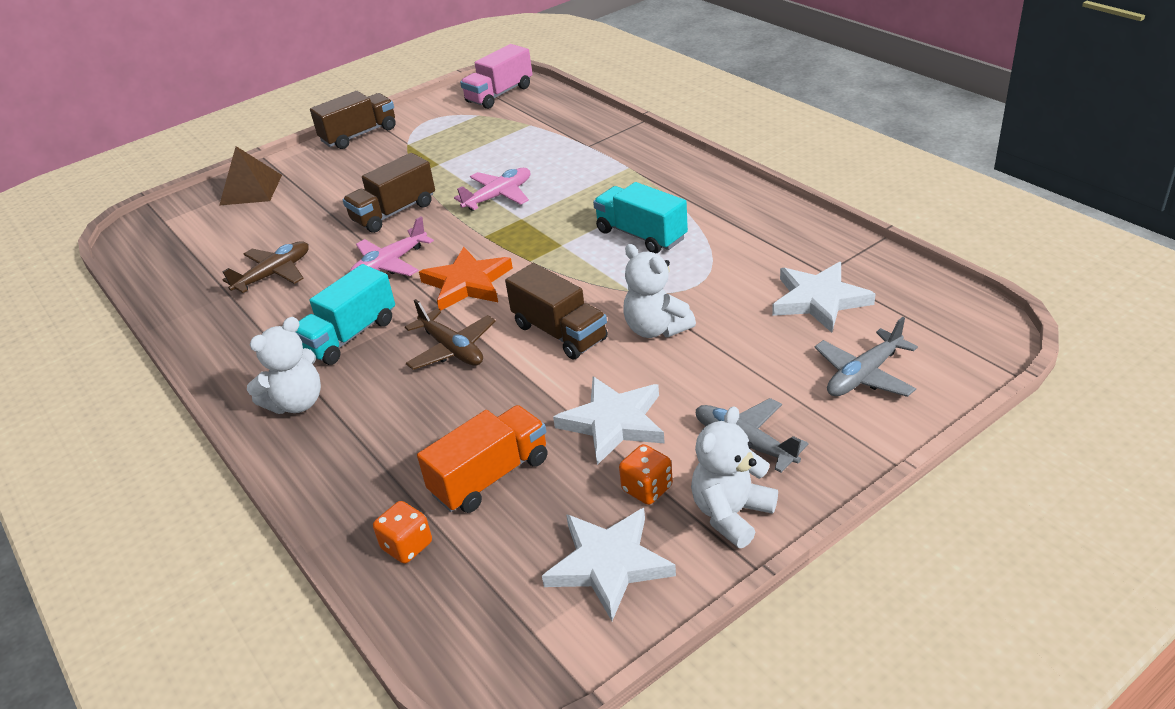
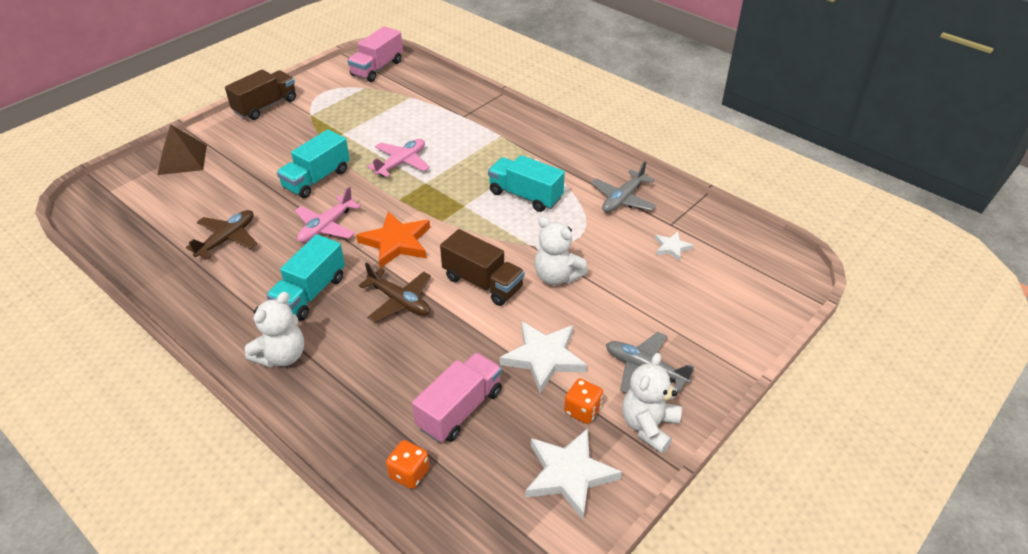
camera: 15 degrees left, 5 degrees up
(394, 212) = (316, 179): brown truck -> turquoise truck
(490, 476) = (460, 409): orange truck -> pink truck
(819, 300) = (672, 247): white star -> white star, size x0.52
(864, 375) = (717, 308): grey plane -> grey plane (623, 199)

